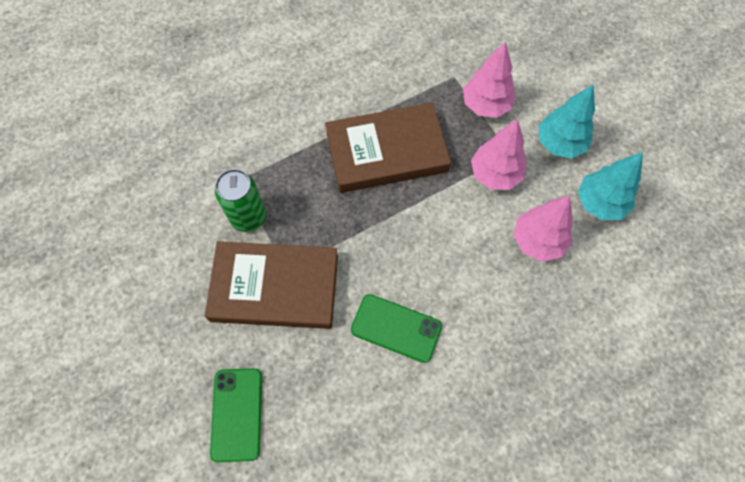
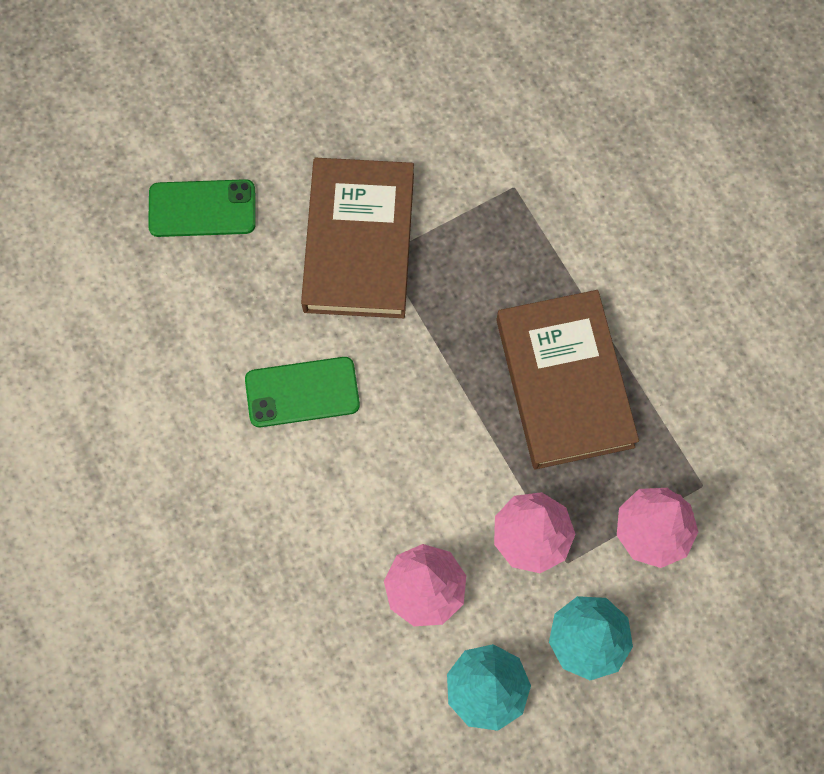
camera: 90 degrees right, 5 degrees up
(248, 217) = (458, 203): green can -> none
(396, 328) = (302, 392): green phone -> green phone turned 60 degrees clockwise

